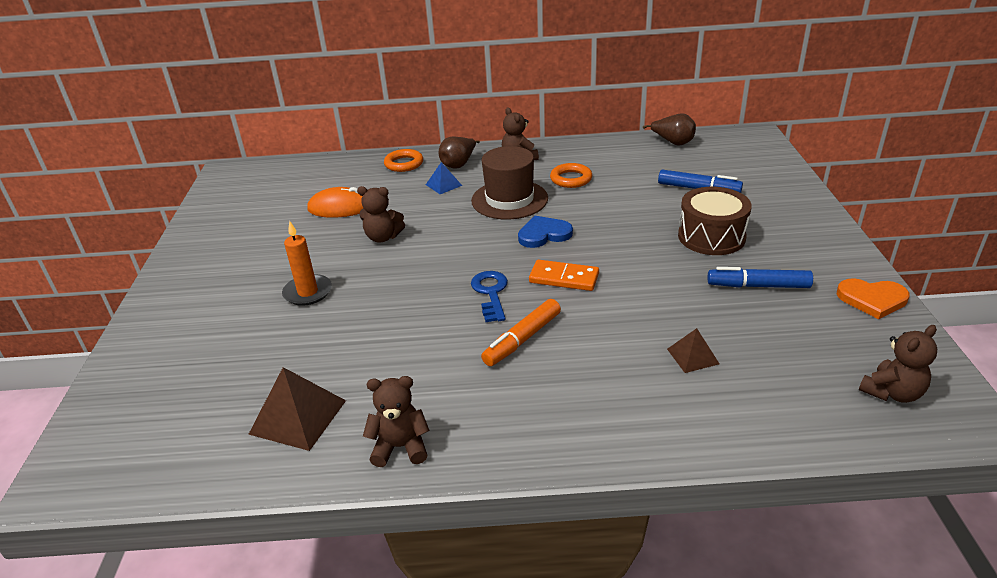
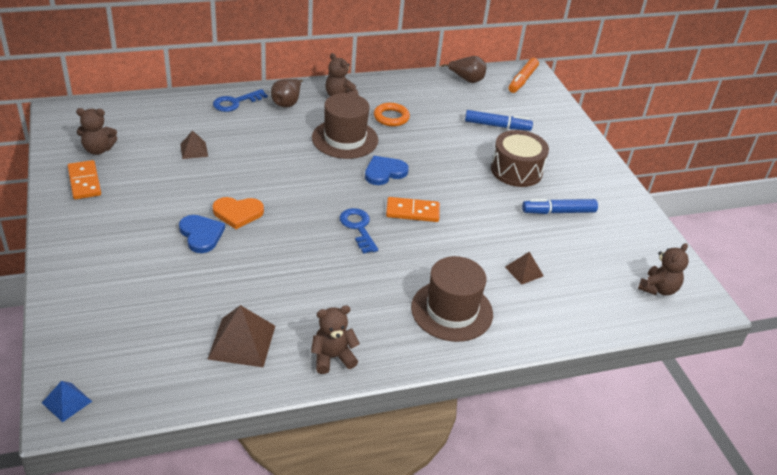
camera: 20 degrees left, 5 degrees up
(215, 235) = (84, 182): none -> orange domino
(308, 292) = (201, 235): orange candle -> blue heart
(340, 207) = (194, 150): orange mouse -> brown pyramid
(383, 237) = (246, 179): brown teddy bear -> brown teddy bear (98, 149)
(404, 164) = (235, 102): orange ring -> blue key
(443, 185) = (281, 125): blue pyramid -> blue pyramid (66, 402)
(522, 339) = (396, 266): orange marker -> orange marker (522, 80)
(578, 400) = (451, 311): none -> brown hat
(872, 299) = (637, 219): orange heart -> orange heart (238, 213)

